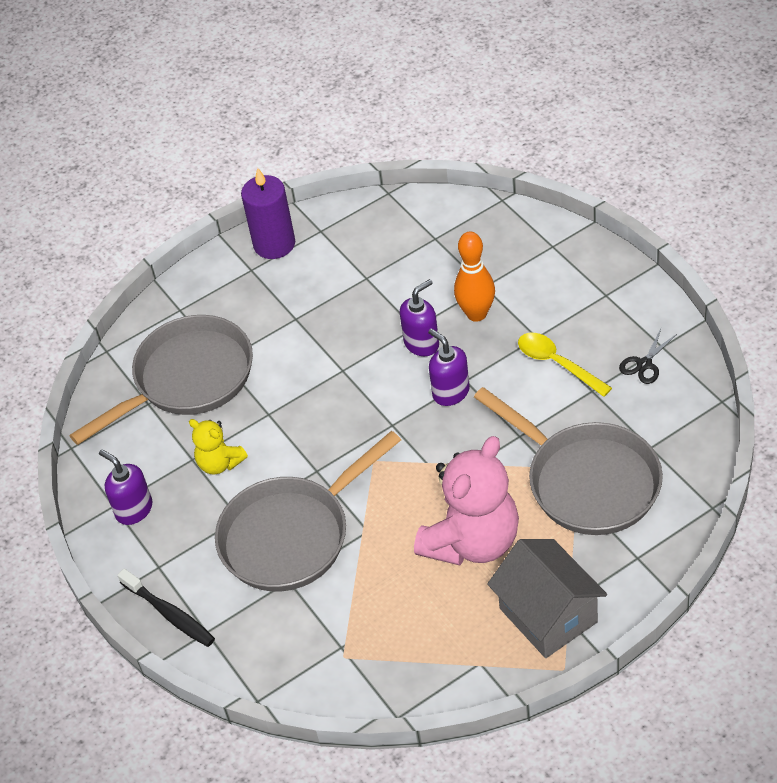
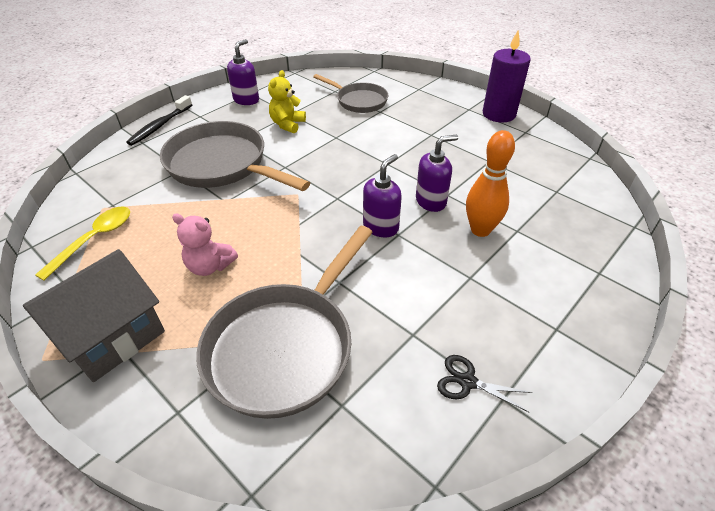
camera: 70 degrees right, 5 degrees down
(187, 379) = (359, 101): grey pan -> grey pan, size x0.59
(422, 343) = (431, 201): purple soap dispenser -> purple soap dispenser turned 60 degrees counterclockwise
(472, 541) = (210, 266): pink teddy bear -> pink teddy bear, size x0.51
(557, 364) = (440, 299): yellow spoon -> yellow spoon (94, 239)

